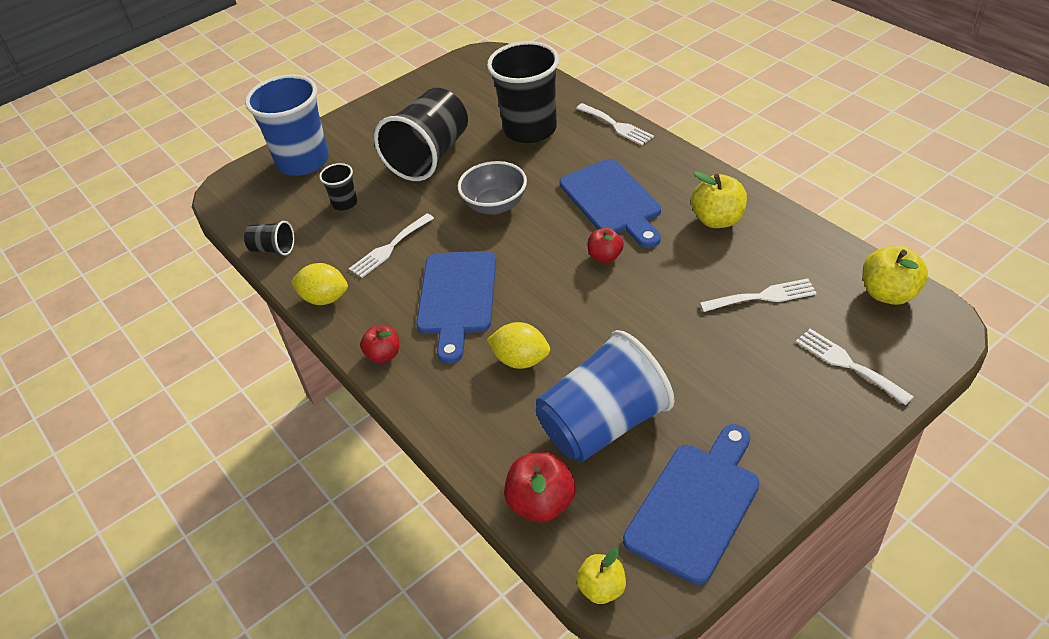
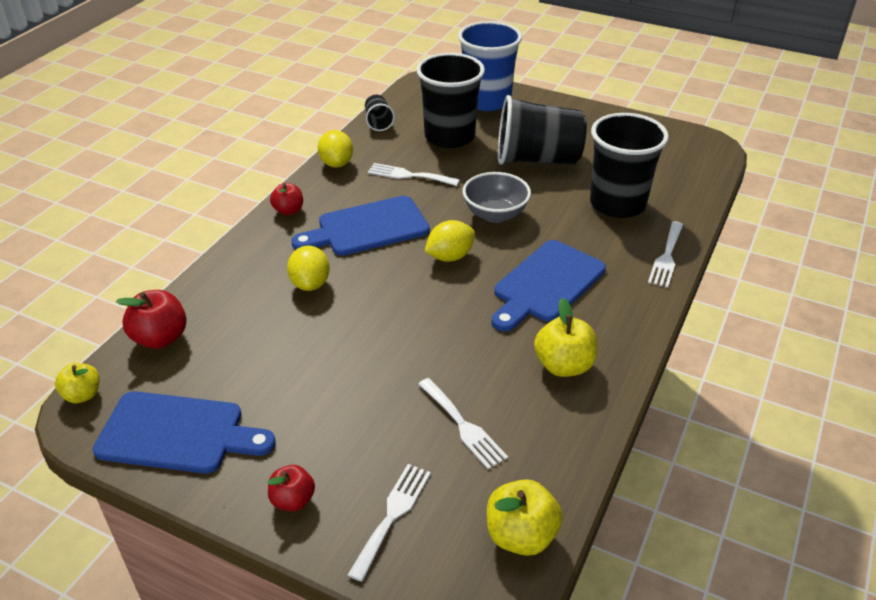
camera: 60 degrees right, 5 degrees down
(345, 203) = (449, 137): black cup -> black cup, size x2.21
(539, 250) = (450, 256): none -> yellow lemon
(603, 424) = (253, 352): blue cup -> none
(605, 256) = (464, 299): red apple -> red apple (293, 500)

